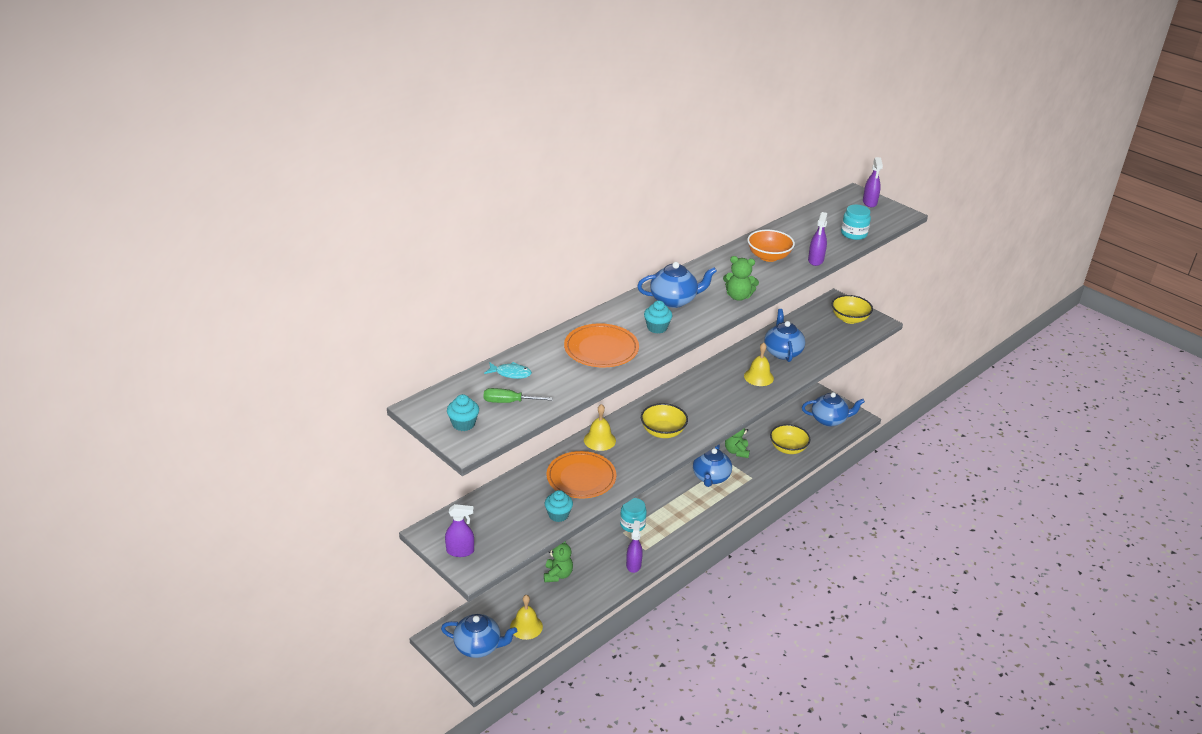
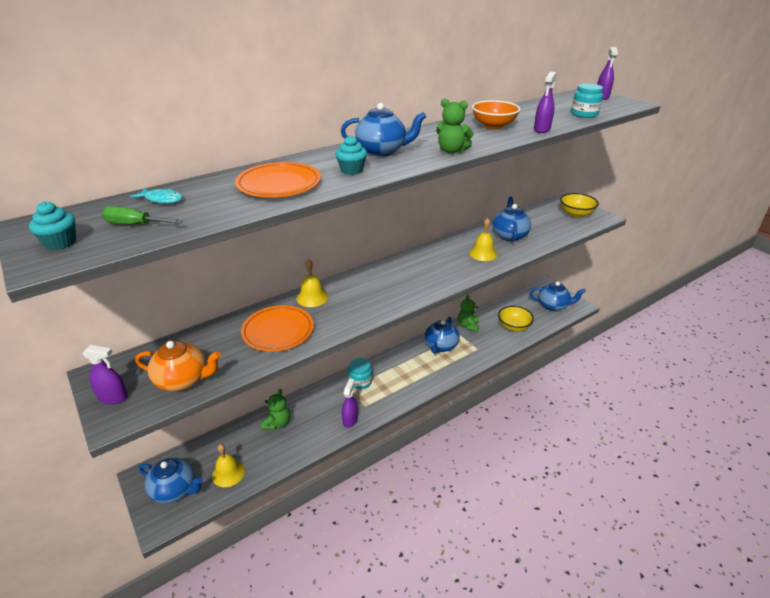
camera: 10 degrees right, 0 degrees up
(515, 531) = (183, 380): none -> orange teapot
(558, 515) = (236, 367): turquoise cupcake -> none
(663, 432) = (376, 294): yellow bowl -> none

